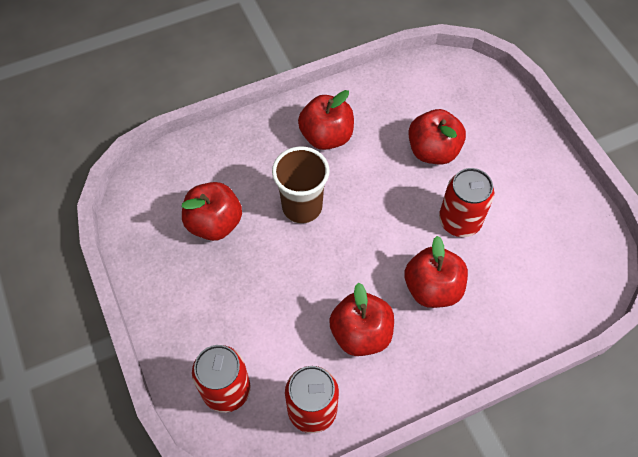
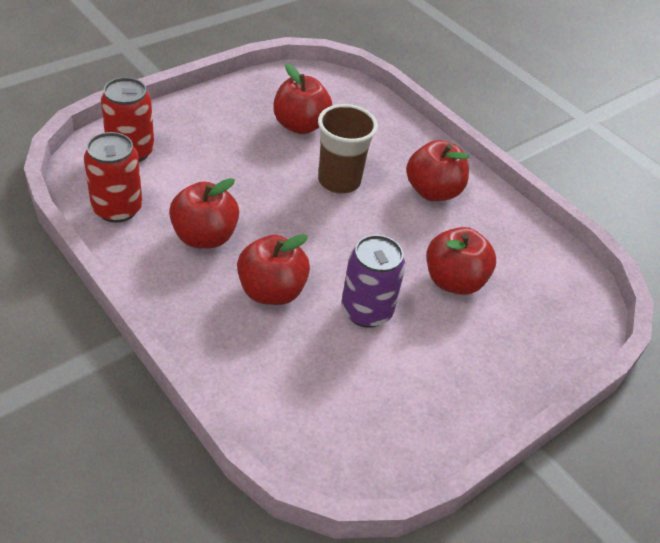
camera: 70 degrees right, 15 degrees down
(459, 221) = (366, 311): red can -> purple can

